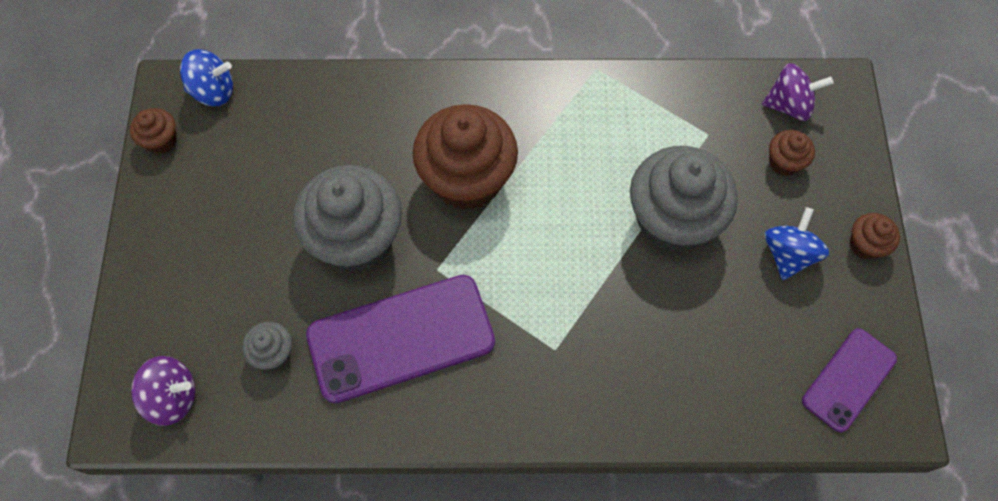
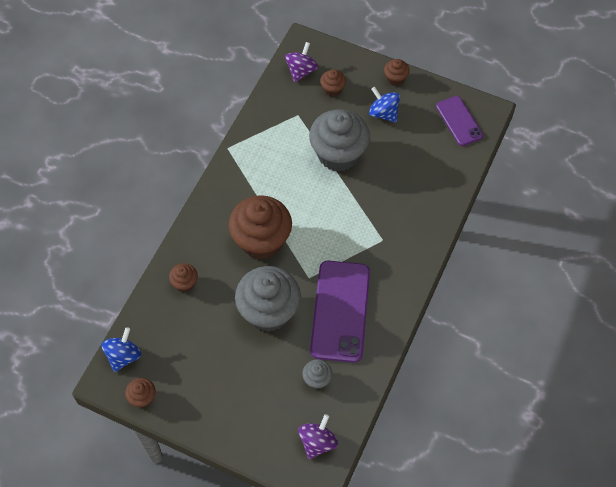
camera: 65 degrees left, 5 degrees down
(353, 113) = (185, 283): none -> brown cupcake

